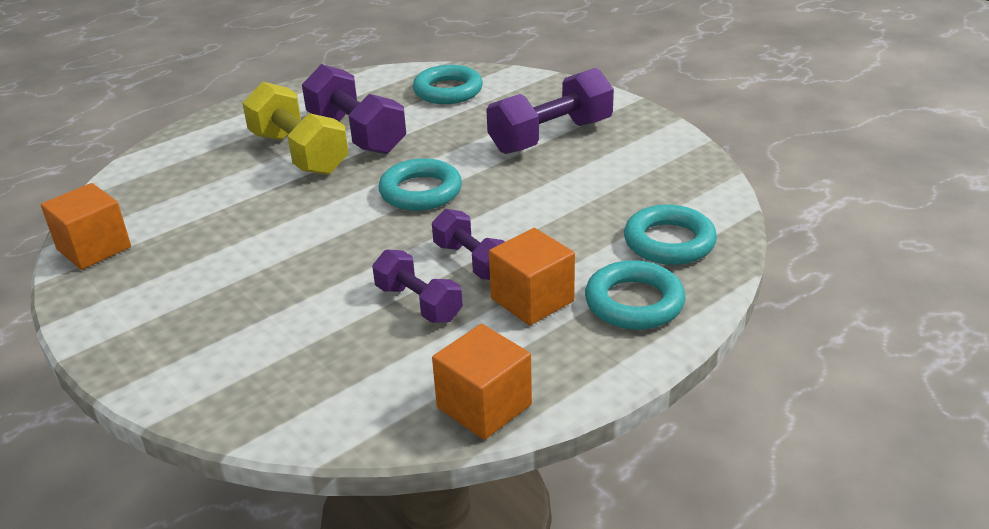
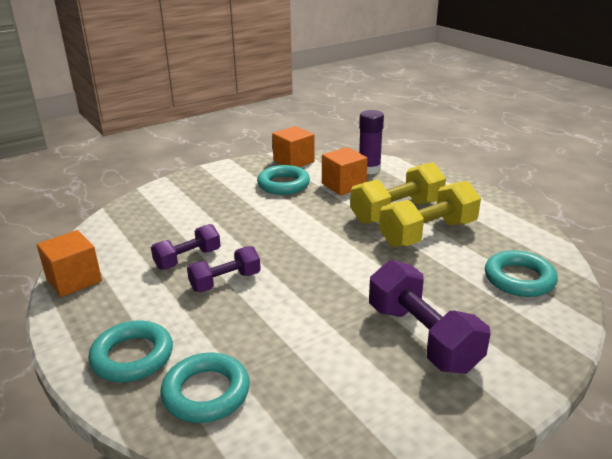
camera: 95 degrees right, 5 degrees down
(157, 177) = (369, 169): none -> purple glue stick
(356, 134) = (428, 233): purple dumbbell -> yellow dumbbell
(420, 191) = (330, 261): turquoise ring -> turquoise ring (283, 184)
(532, 300) = (165, 305): orange cube -> orange cube (343, 185)

